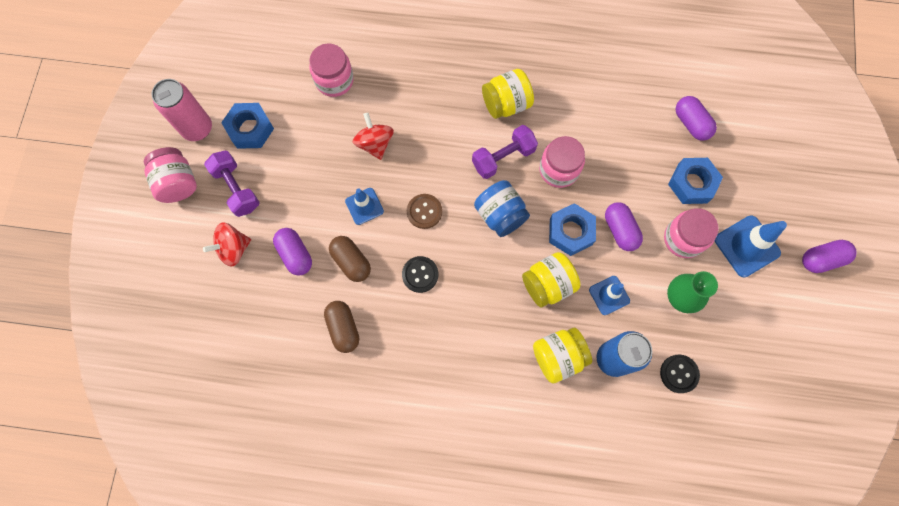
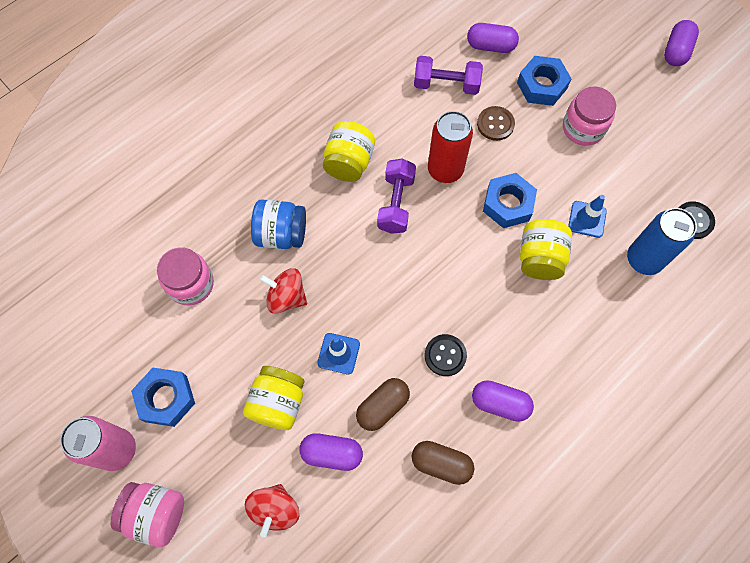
camera: 50 degrees left, 5 degrees down
(236, 189) = (215, 459): purple dumbbell -> purple dumbbell (446, 84)
(351, 262) = (382, 406): brown capsule -> brown capsule turned 45 degrees counterclockwise
(424, 211) = (389, 306): brown button -> brown button (495, 124)
(500, 215) = (446, 246): blue jar -> blue jar (281, 234)
(558, 357) = (610, 300): yellow jar -> yellow jar (278, 403)
(559, 170) = (445, 170): pink jar -> red can
(620, 230) = (537, 167): purple capsule -> purple capsule (499, 403)
(680, 297) = (630, 169): green vase -> none
(746, 246) = (625, 91): blue traffic cone -> none

